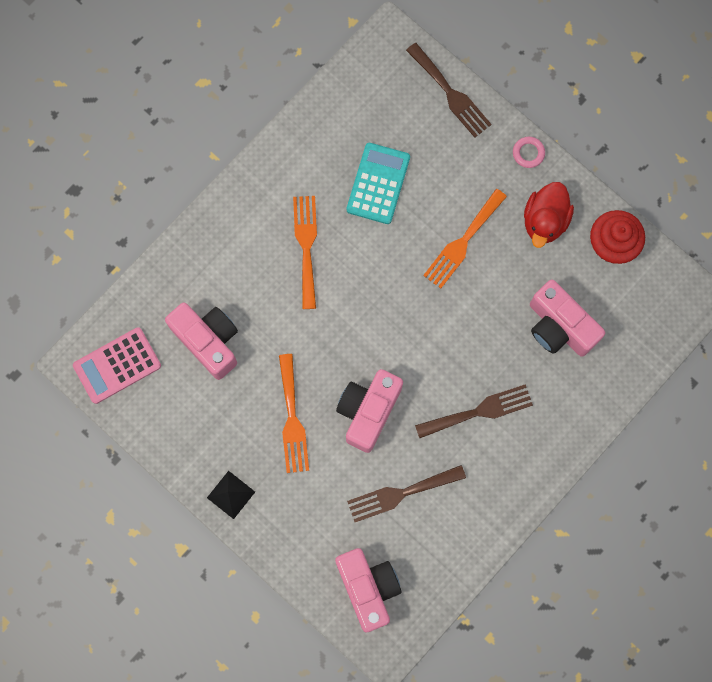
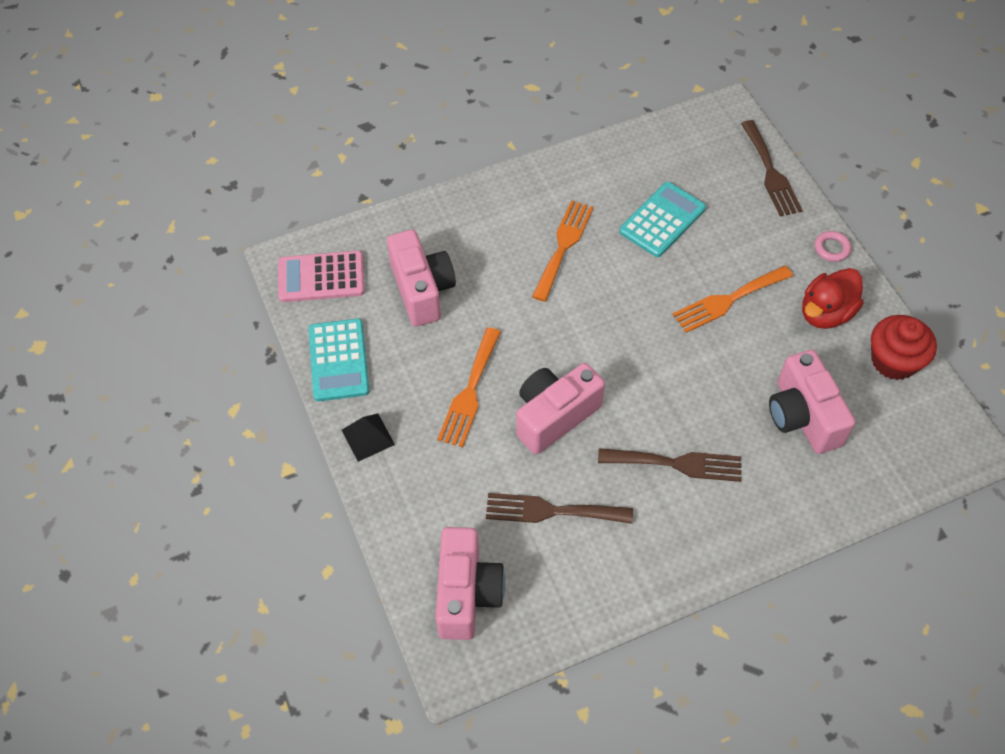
camera: 25 degrees right, 20 degrees down
(172, 437) = (338, 360): none -> turquoise calculator

